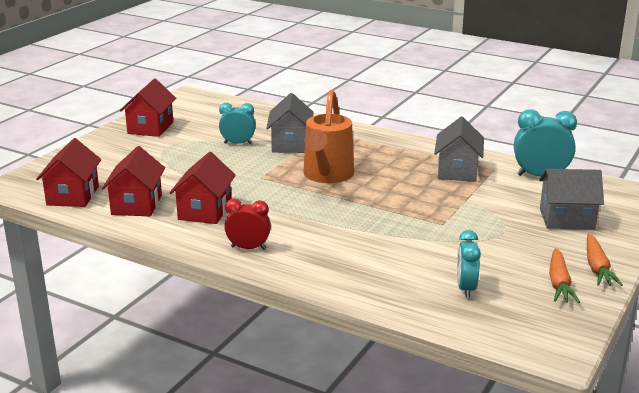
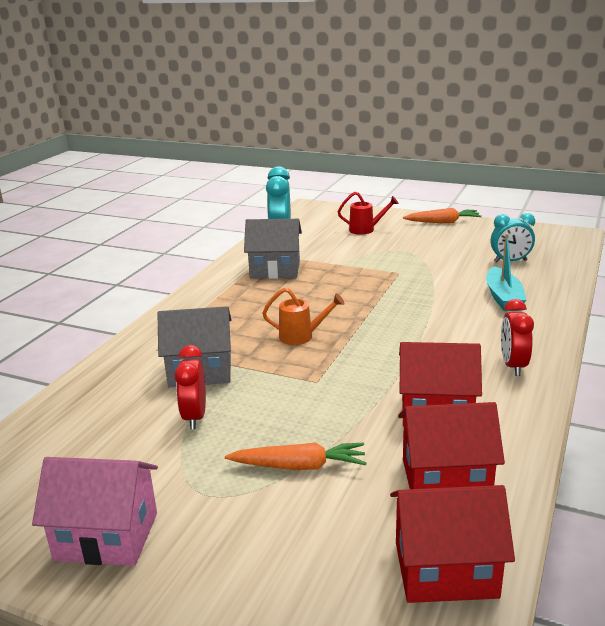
camera: 95 degrees left, 0 degrees up
(150, 128) = (107, 536): red house -> pink house
(238, 143) = (194, 417): turquoise clock -> red clock
(327, 175) = (301, 336): orange watering can -> orange watering can, size x0.50
(373, 267) = (503, 297): none -> turquoise boat
(559, 283) = (475, 233): orange carrot -> orange carrot (299, 466)
(567, 219) = (365, 230): grey house -> red watering can

